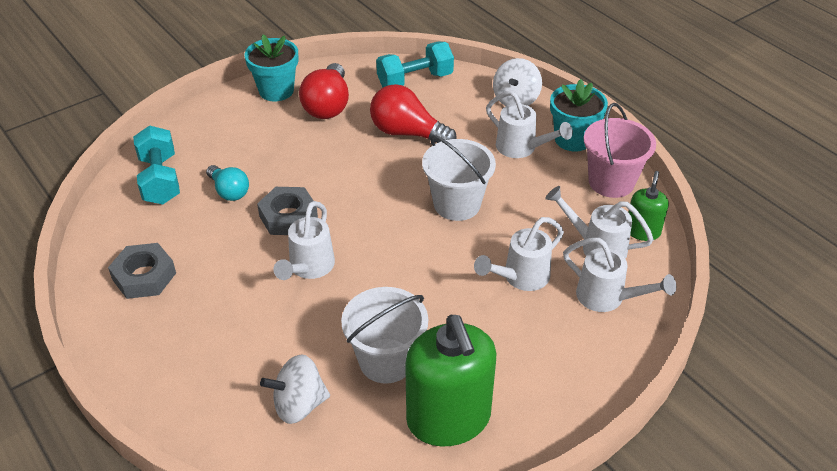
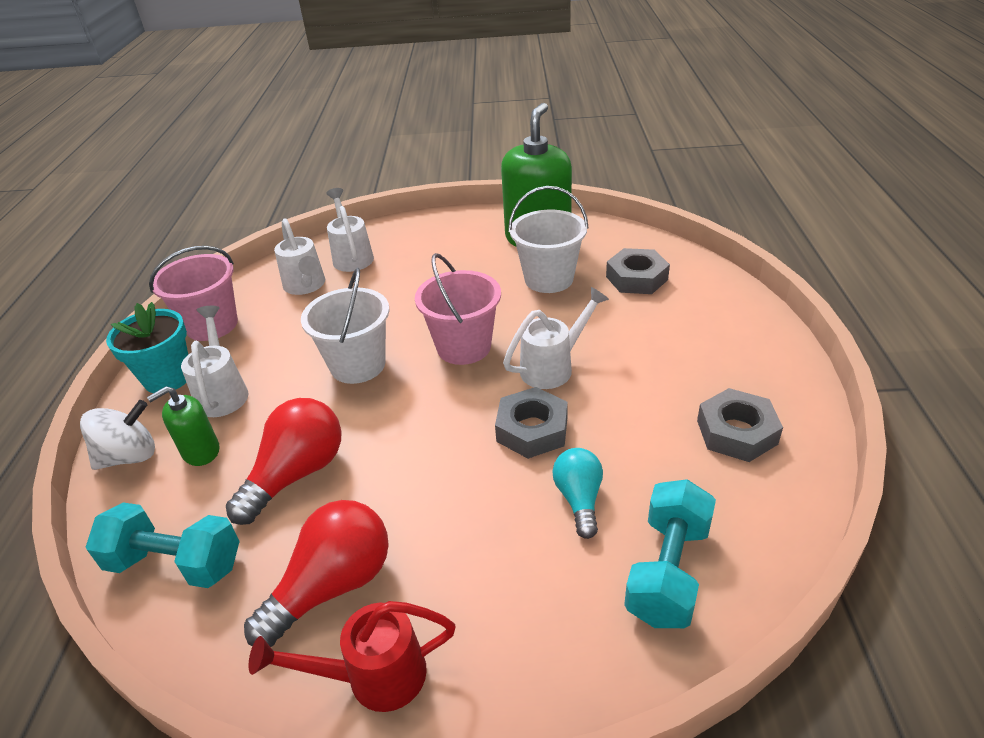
camera: 140 degrees left, 5 degrees down
(276, 91) = (372, 677): turquoise flower pot -> red watering can
(299, 405) = (636, 278): white spinning top -> grey nut
(394, 253) = (464, 347): none -> pink bucket
(407, 133) = (297, 474): red light bulb -> red light bulb turned 120 degrees counterclockwise
(520, 278) = (390, 289): white watering can -> none
(642, 231) = (259, 282): green soap dispenser -> green soap dispenser (201, 451)

